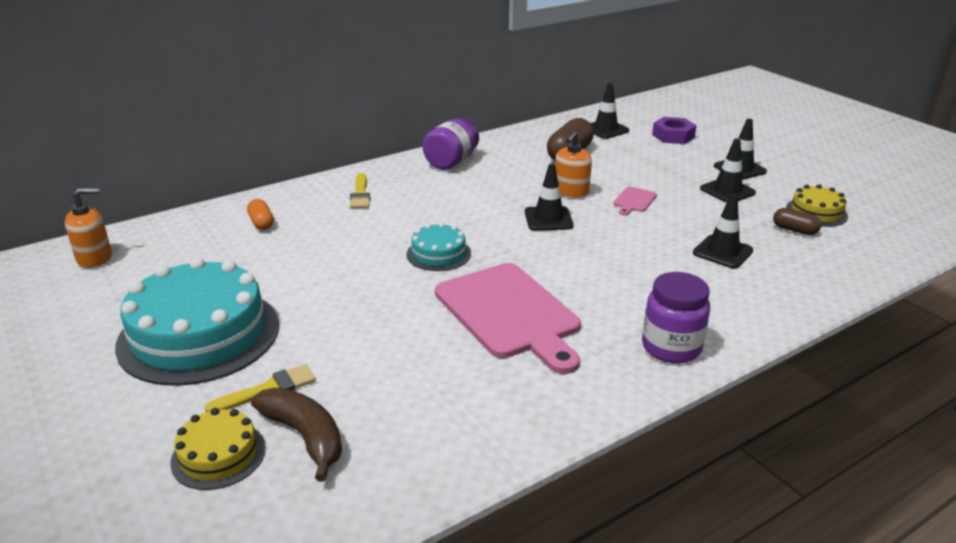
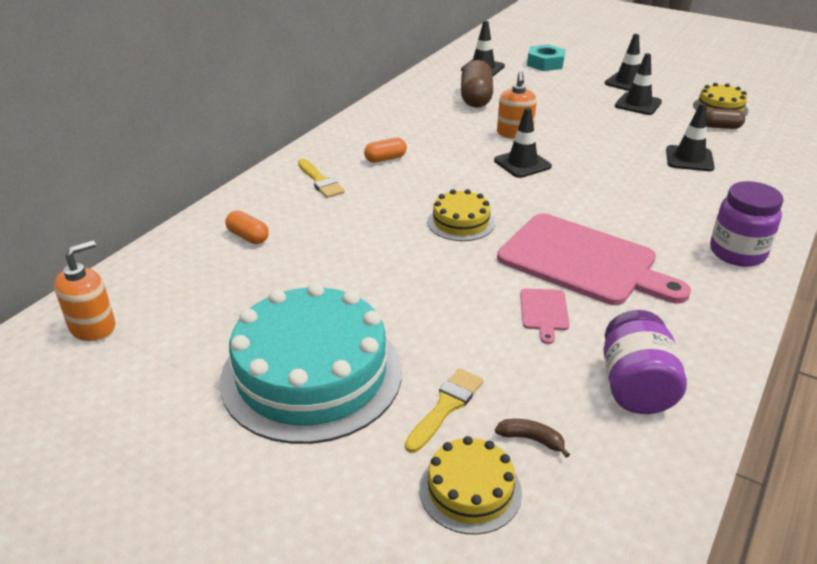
camera: 25 degrees left, 5 degrees up
(305, 436) = (531, 439): brown banana -> brown banana, size x0.50
(432, 188) = (385, 159): none -> orange capsule
(438, 254) = (461, 222): turquoise cake -> yellow cake
(451, 161) = (375, 128): purple jar -> purple jar (635, 386)
(634, 200) = (575, 130): pink cutting board -> pink cutting board (544, 312)
(673, 136) = (545, 63): purple nut -> turquoise nut

